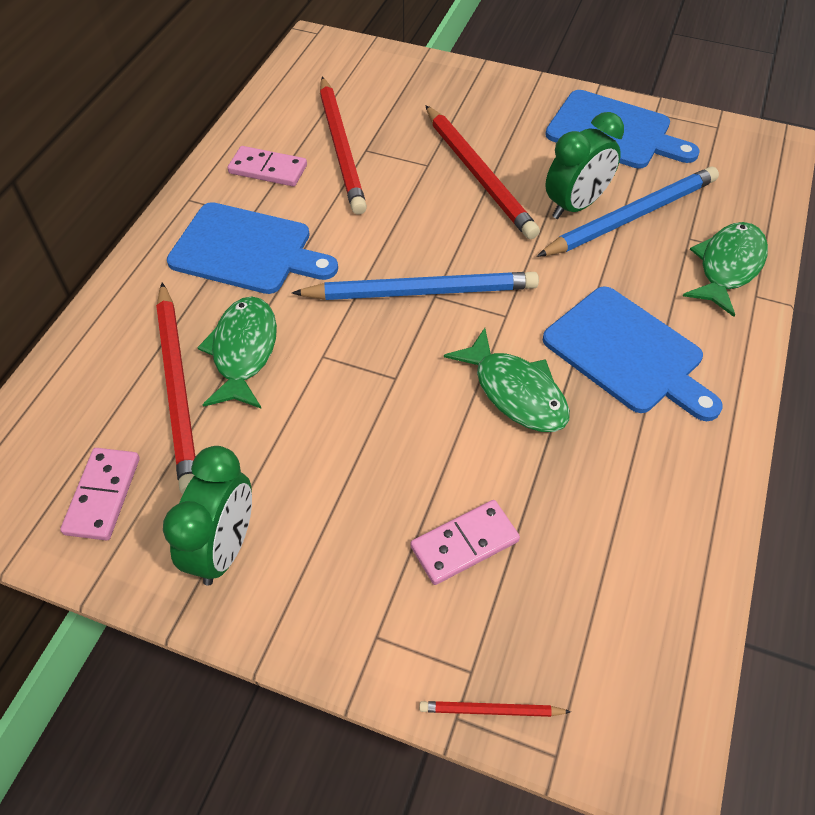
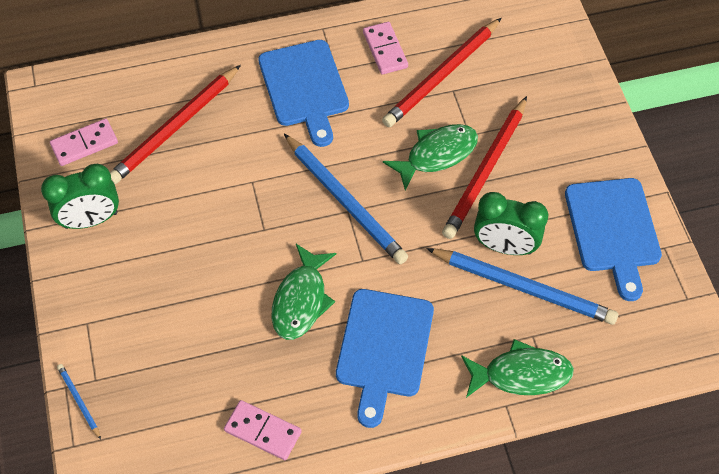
camera: 55 degrees right, 5 degrees up
(243, 351) = (225, 140): green fish -> green fish (437, 154)
(464, 544) = (171, 333): pink domino -> pink domino (263, 431)
(491, 711) = (79, 401): red pencil -> blue pencil

